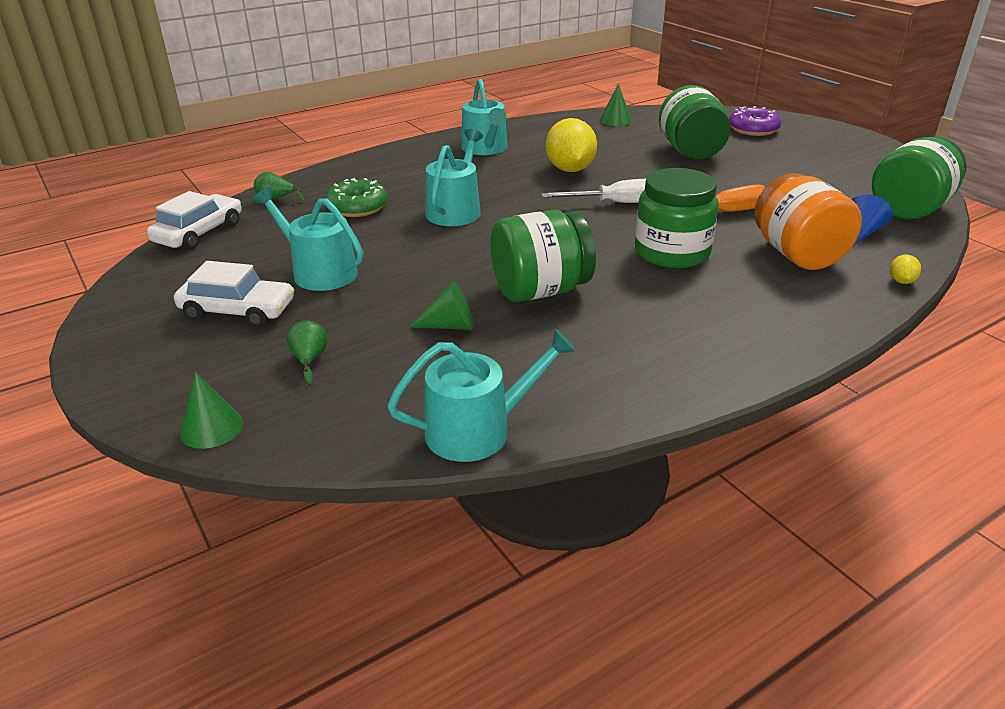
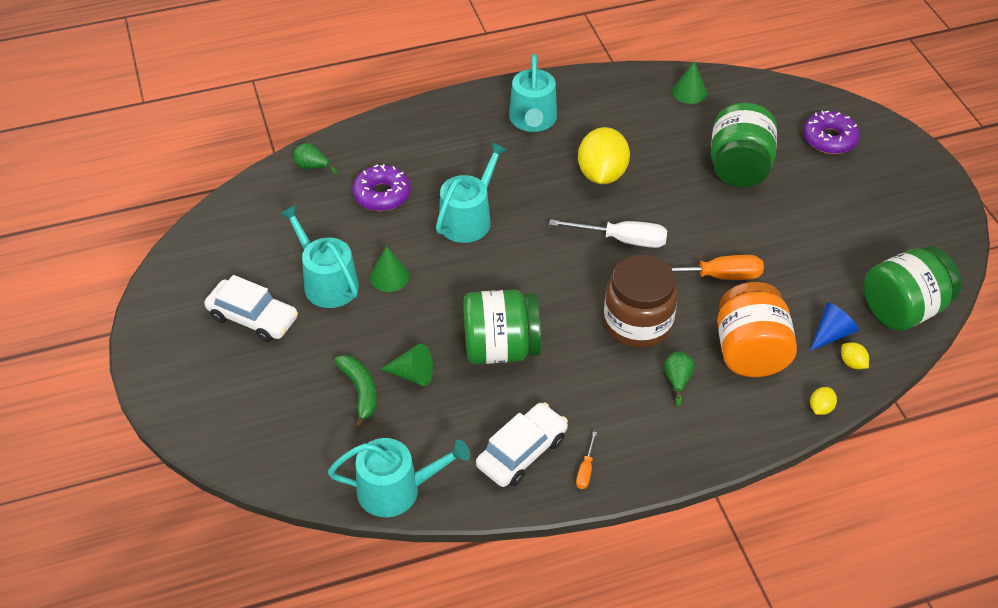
camera: 15 degrees right, 15 degrees up
(199, 233) = (238, 205): white car -> white car (522, 452)
(211, 428) = (214, 442): green cone -> green cone (389, 276)
(309, 359) = (296, 388): green pear -> green pear (677, 380)
(357, 207) = (382, 195): green donut -> purple donut
(392, 349) = (360, 391): none -> green banana
(672, 252) = (637, 323): green jar -> brown jar
(698, 370) = (585, 470): none -> orange screwdriver
(900, 247) = (852, 363): none -> yellow lemon

